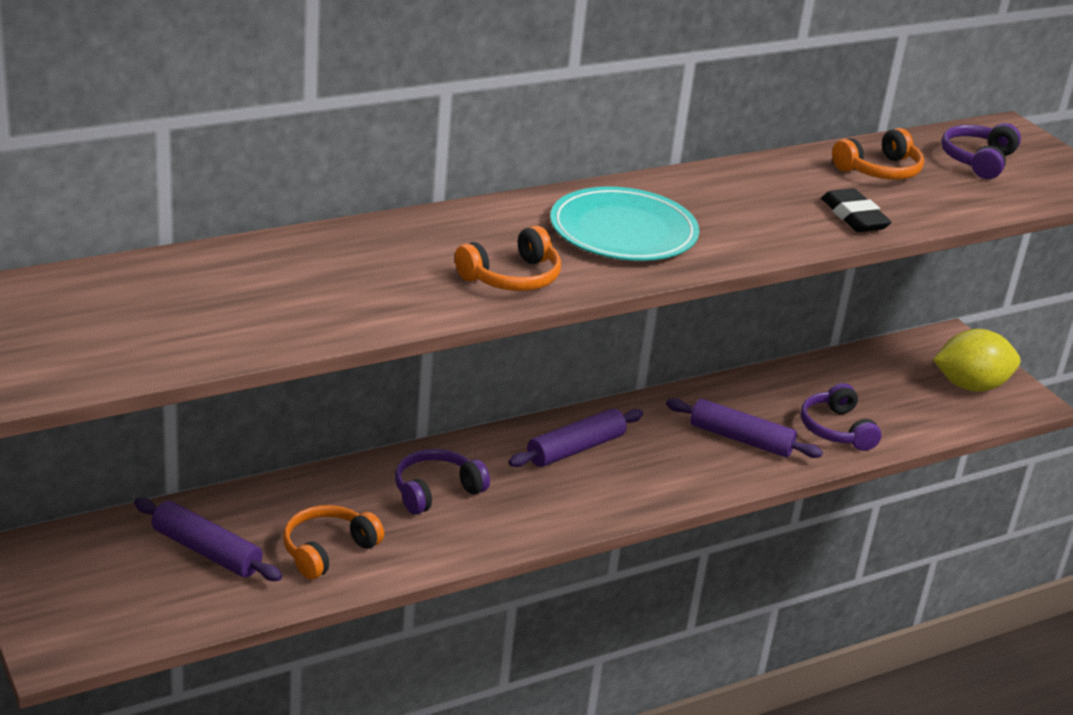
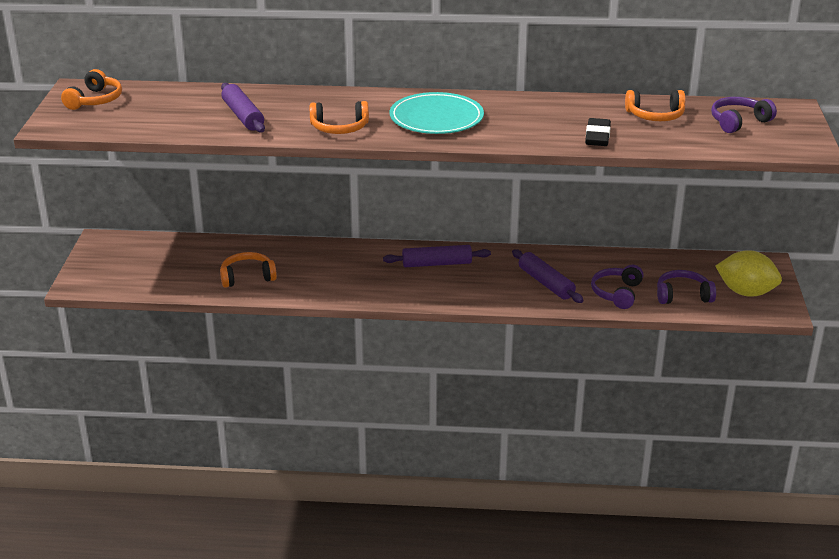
camera: 35 degrees right, 0 degrees up
(55, 312) = (95, 100): none -> orange headphones
(206, 551) = (188, 262): purple rolling pin -> purple rolling pin (243, 116)
(436, 491) = (334, 264): purple headphones -> purple headphones (683, 295)

